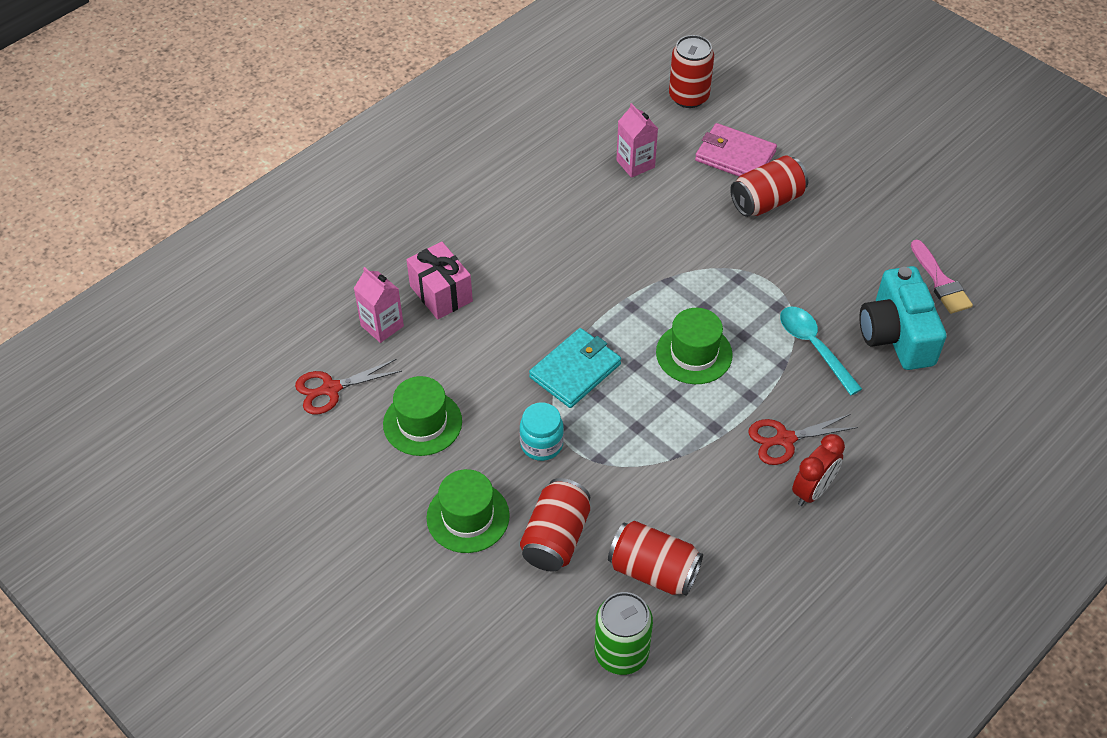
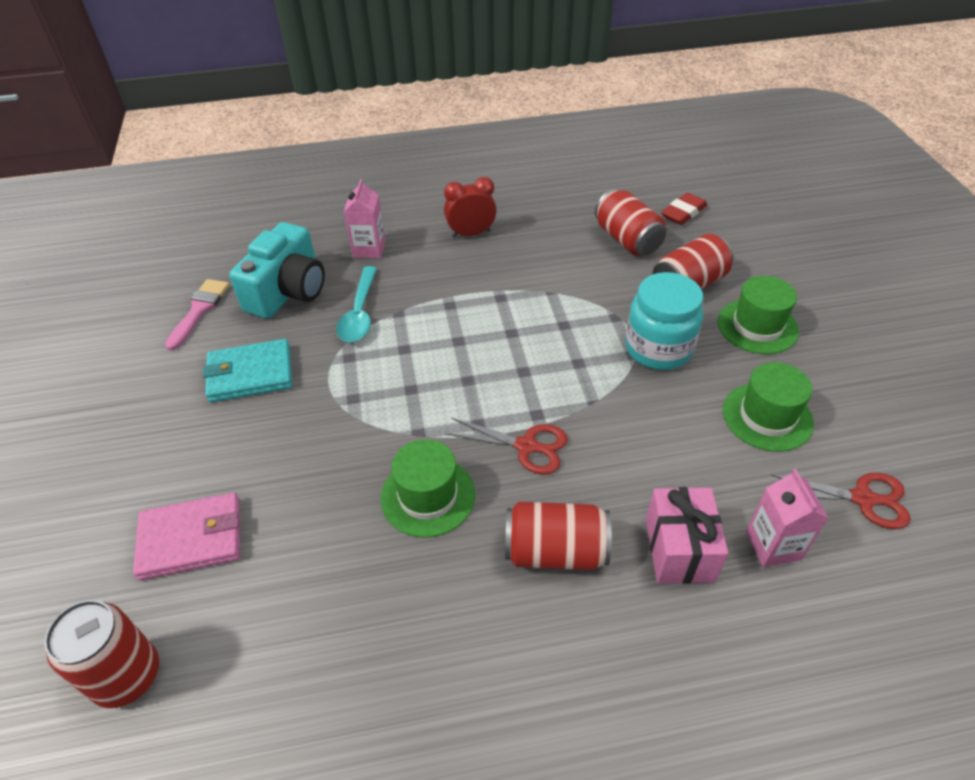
camera: 145 degrees left, 5 degrees down
(541, 444) = (658, 348): turquoise jar -> turquoise jar, size x1.57
(575, 370) = (583, 392): turquoise wallet -> turquoise wallet (250, 374)
(621, 653) = (683, 212): green can -> red eraser
(635, 164) = (307, 601): pink carton -> pink carton (369, 249)
(694, 353) = (462, 355): green hat -> green hat (428, 496)
(735, 156) = (191, 538): pink wallet -> pink wallet turned 75 degrees counterclockwise
(767, 201) = (231, 461): red can -> red can (555, 551)
(784, 439) = (456, 267): red scissors -> red scissors (527, 446)

